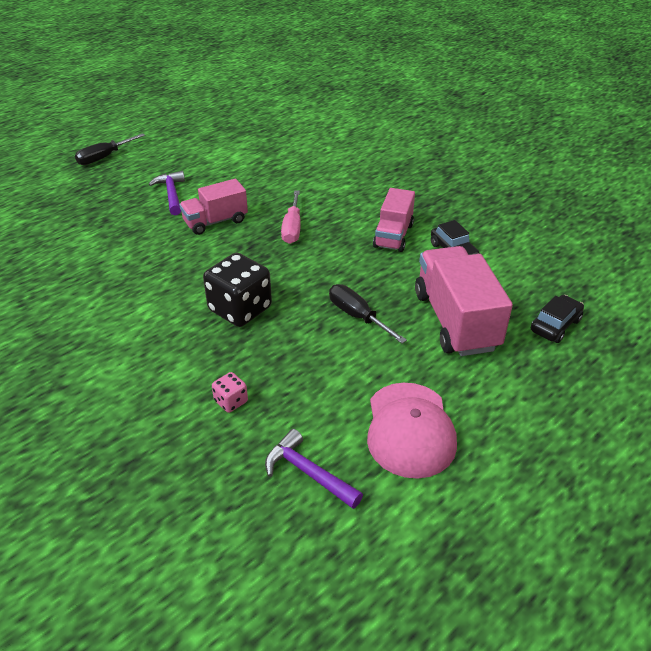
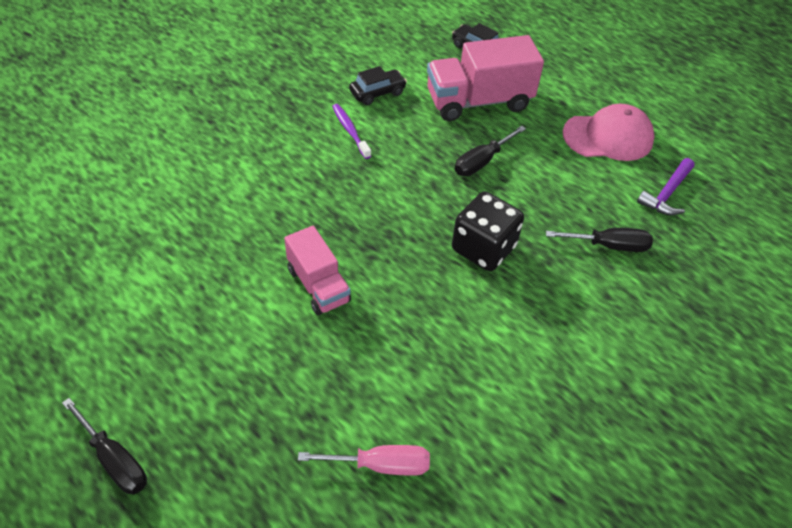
camera: 95 degrees left, 10 degrees up
(171, 194) = (246, 343): purple hammer -> none
(231, 401) = (609, 245): pink dice -> black screwdriver
(292, 228) = (334, 211): pink screwdriver -> pink screwdriver (380, 465)
(393, 236) = (350, 131): pink truck -> purple toothbrush

